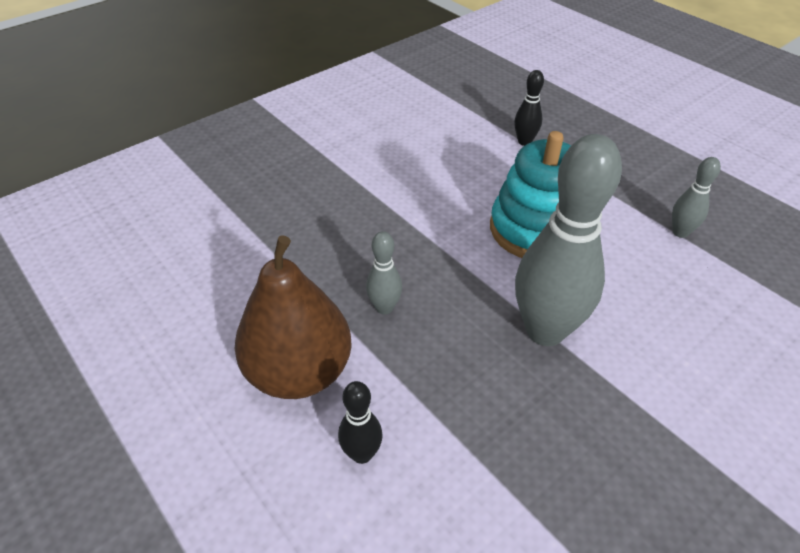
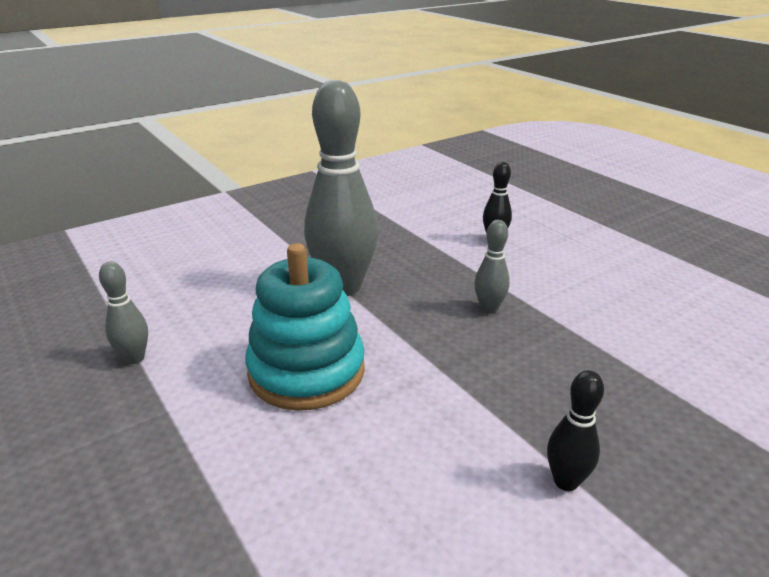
camera: 175 degrees left, 15 degrees down
(299, 372) = (553, 274): brown pear -> none
(524, 142) = (240, 535): black bowling pin -> black bowling pin (565, 481)

